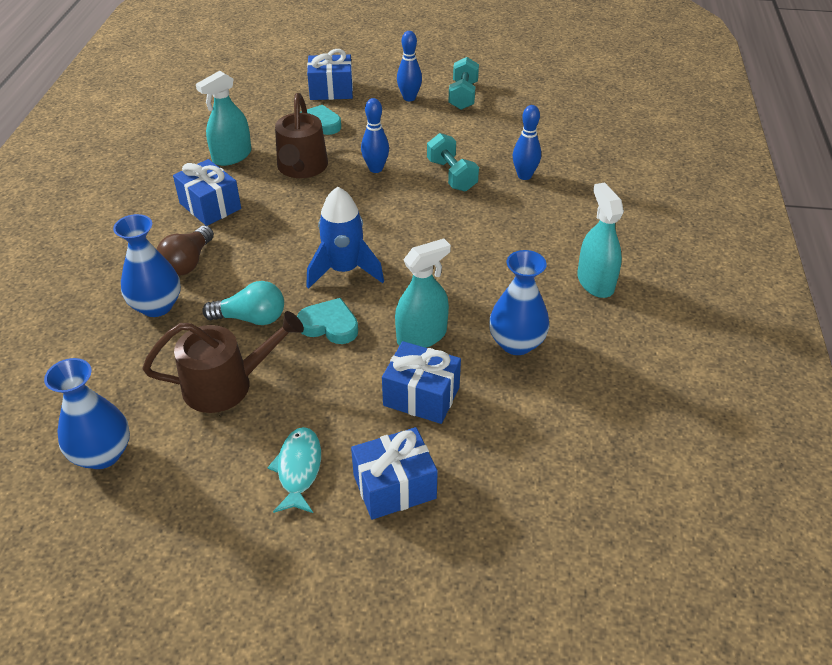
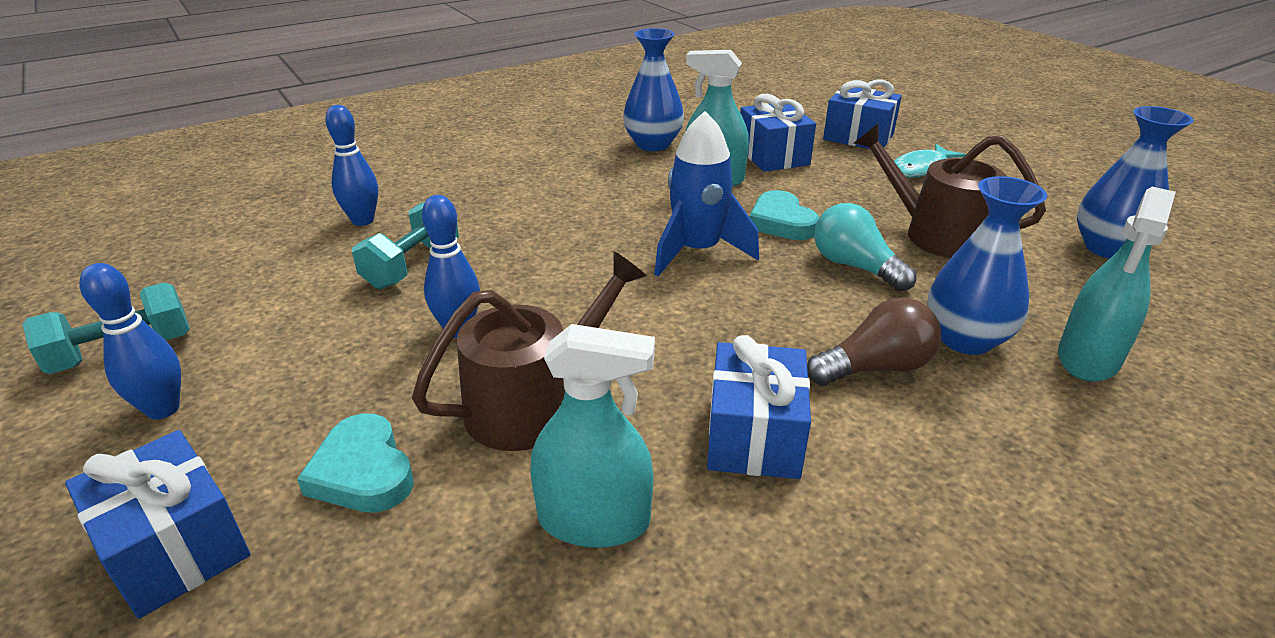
camera: 130 degrees left, 10 degrees down
(595, 282) = (524, 139): turquoise spray bottle -> turquoise spray bottle (1088, 358)

